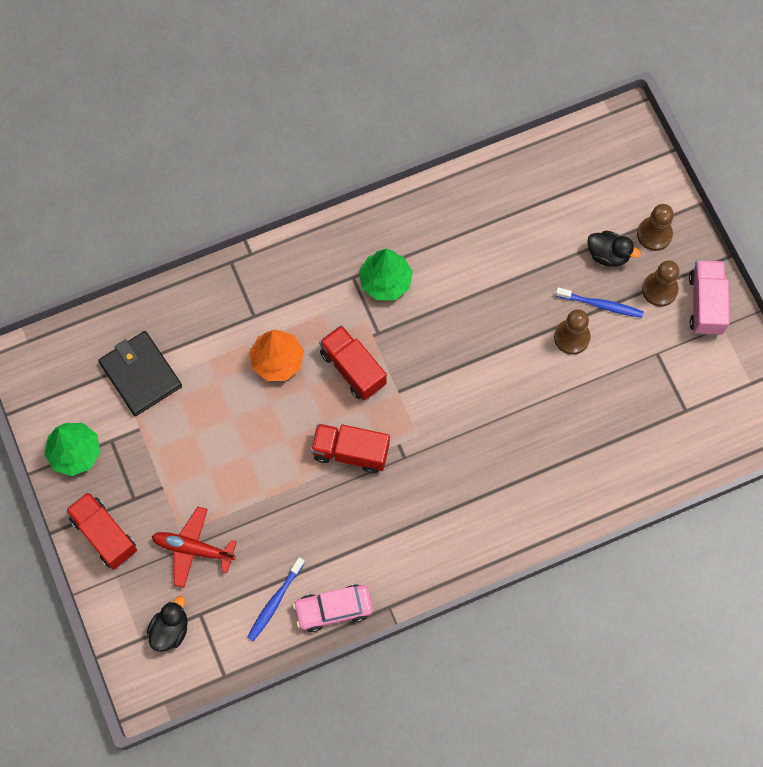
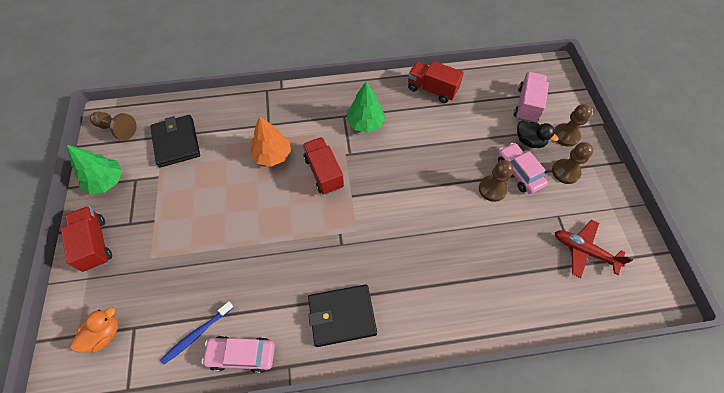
camera: 15 degrees right, 10 degrees down
(49, 375) = (117, 129): none -> brown pawn
(170, 629) = (104, 334): black duck -> orange duck
(193, 549) = (153, 272): red plane -> red plane (584, 250)
(350, 452) = (301, 230): red truck -> red truck (432, 89)
(430, 539) = (342, 315): none -> black wallet
(601, 305) = (519, 172): blue toothbrush -> pink car
(706, 304) = (601, 189): pink truck -> pink truck (527, 105)

